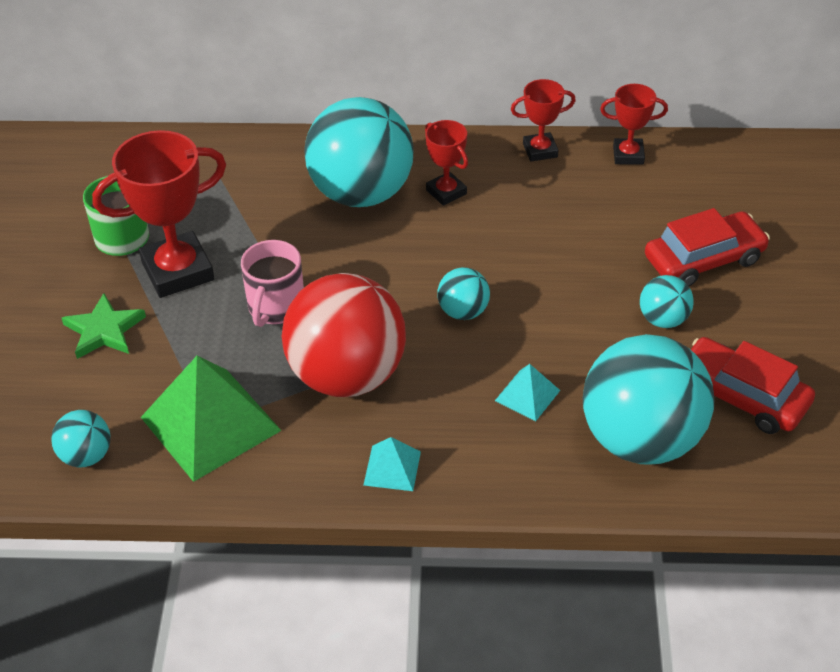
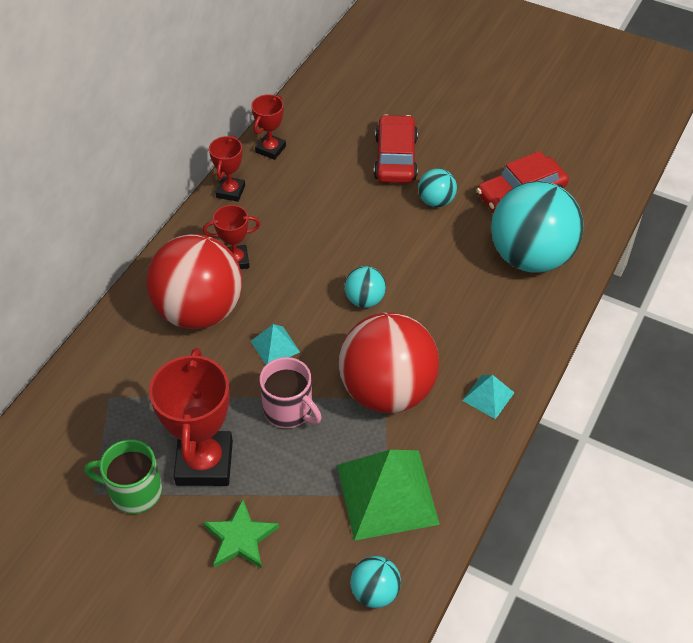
camera: 65 degrees left, 5 degrees up
(361, 193) = (199, 311): turquoise ball -> red ball
(527, 395) = (462, 297): turquoise pyramid -> turquoise pyramid (275, 346)

